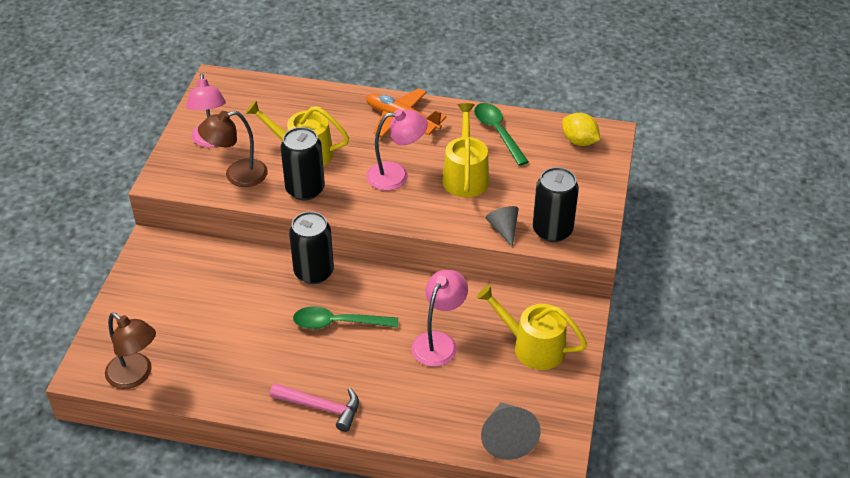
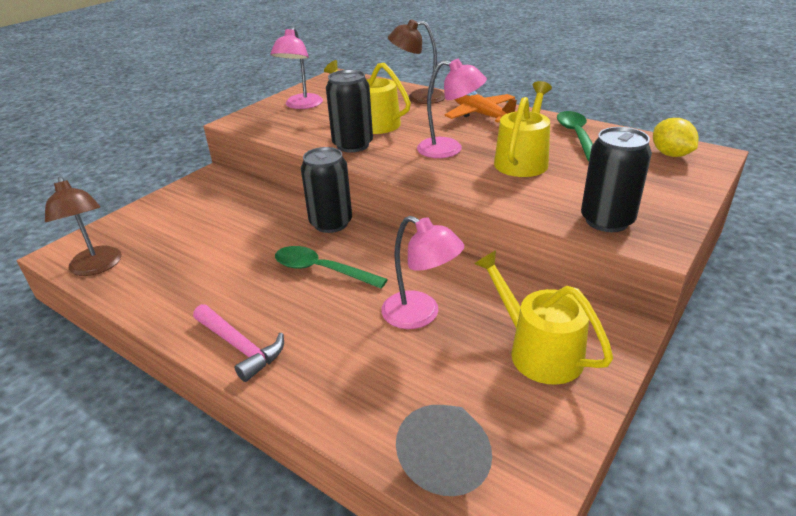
camera: 25 degrees right, 10 degrees down
(237, 175) = (301, 128): brown lamp -> brown lamp (418, 97)
(439, 342) = (420, 315): pink lamp -> pink lamp turned 75 degrees clockwise
(503, 229) = (544, 209): grey cone -> none

